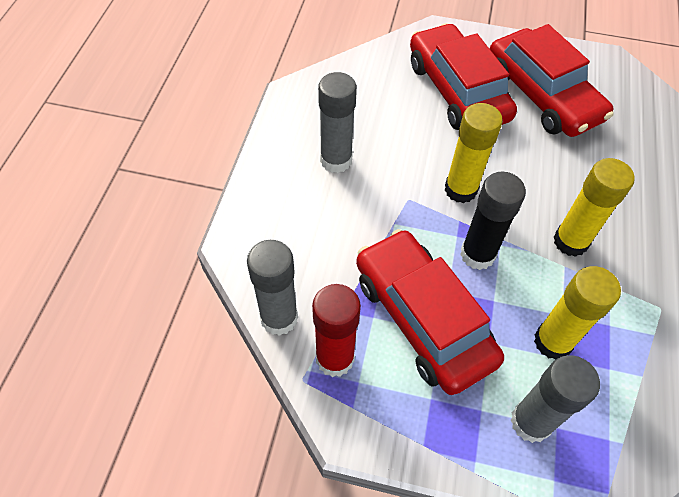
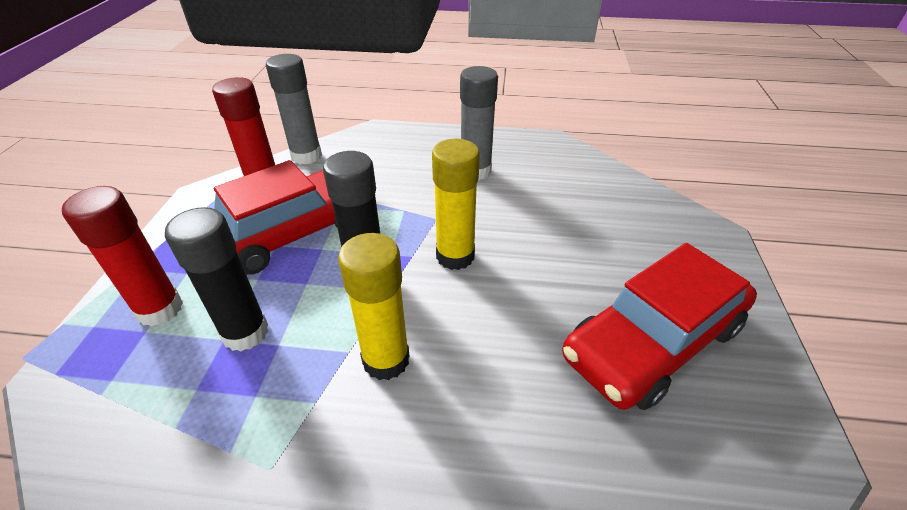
camera: 85 degrees right, 15 degrees down
(457, 91) = (614, 252): red car -> none
(530, 422) = (160, 309): grey glue stick -> red glue stick
(553, 341) = (245, 333): yellow glue stick -> black glue stick

